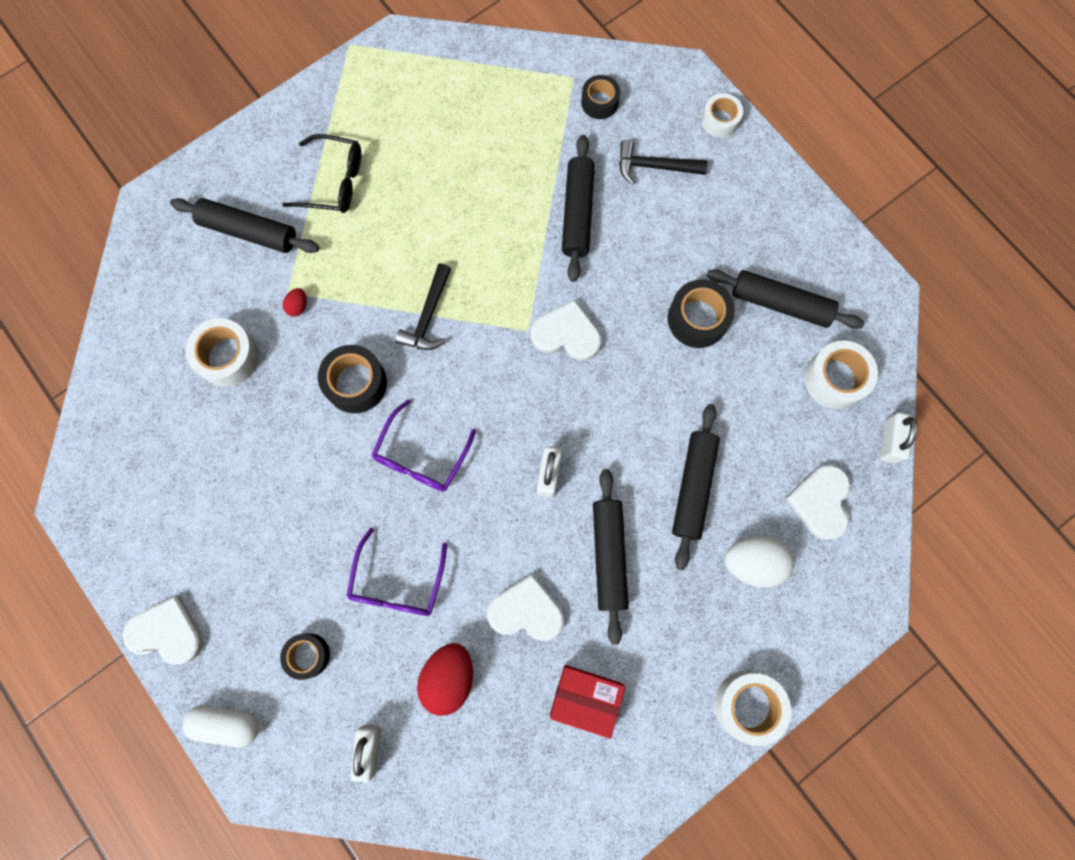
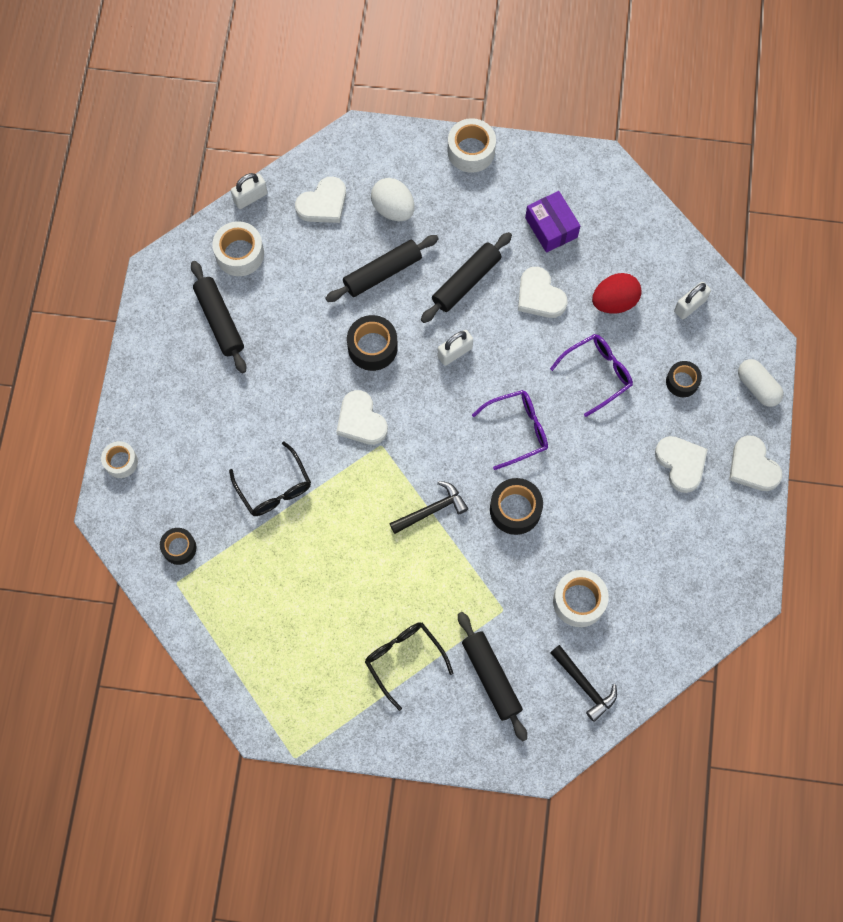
camera: 135 degrees left, 5 degrees down
(240, 569) = (681, 463): none -> white heart
(298, 306) = (506, 593): red egg -> none
(577, 213) = (274, 488): black rolling pin -> black glasses
(586, 698) = (551, 227): red box -> purple box
(654, 167) = (195, 471): black hammer -> black hammer (584, 685)
(697, 319) = (276, 357): black tape -> black tape (372, 347)

